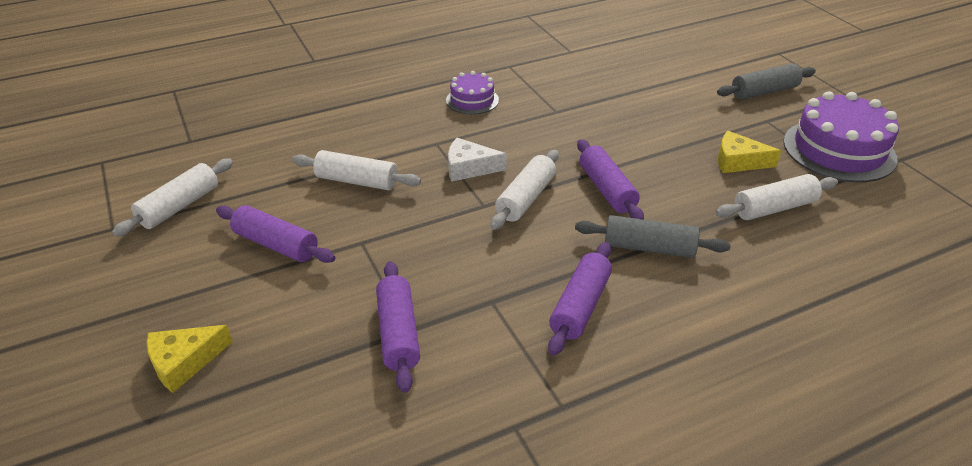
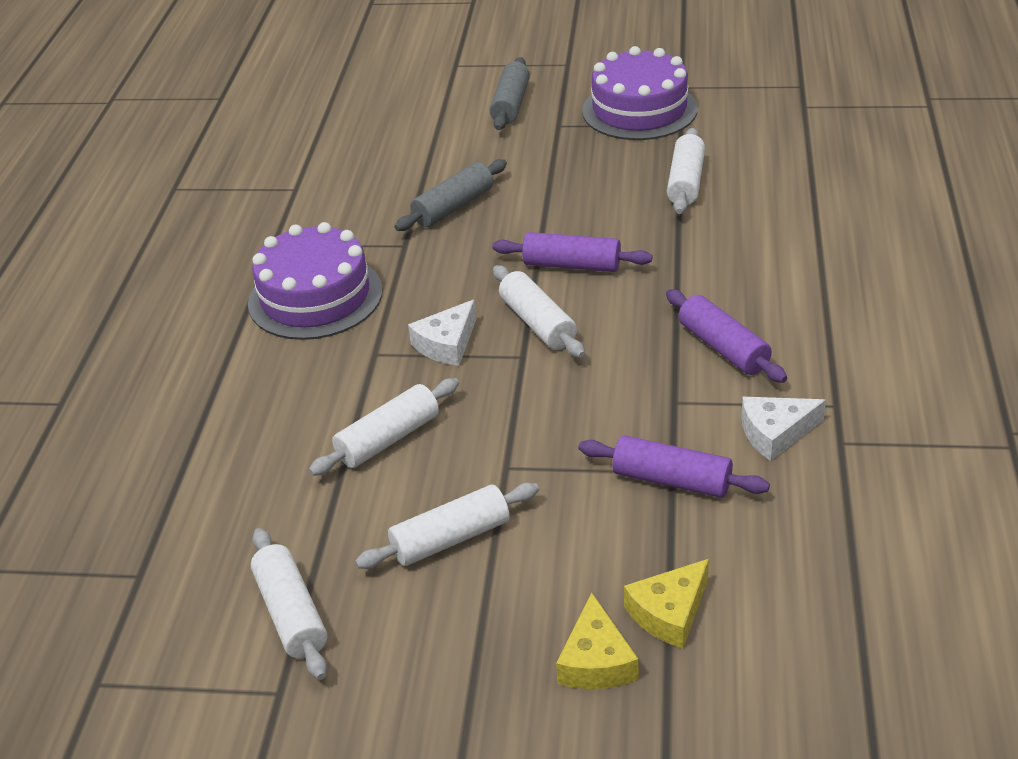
camera: 55 degrees left, 0 degrees up
(276, 245) = (451, 539): purple rolling pin -> white rolling pin
(472, 100) = (315, 297): purple cake -> purple cake, size x1.84
(496, 377) = (775, 433): none -> white cheese
(649, 247) = (678, 275): grey rolling pin -> grey rolling pin (453, 207)
(738, 161) = (603, 170): yellow cheese -> yellow cheese (669, 613)

